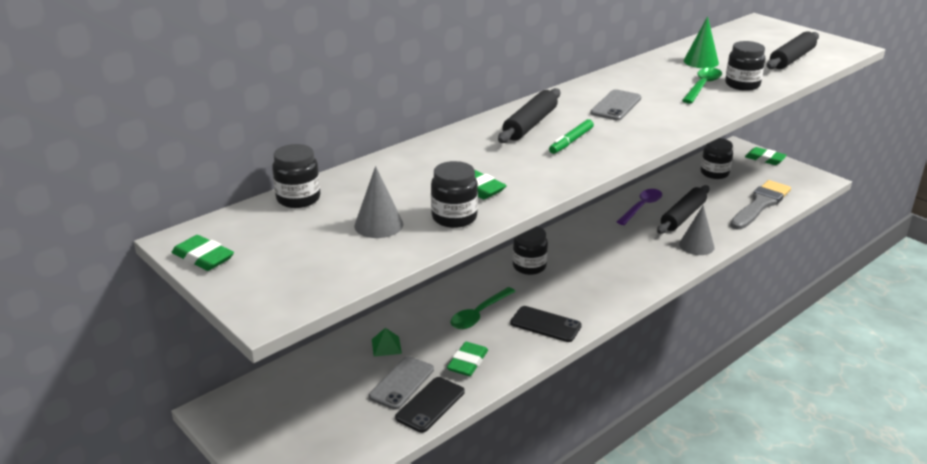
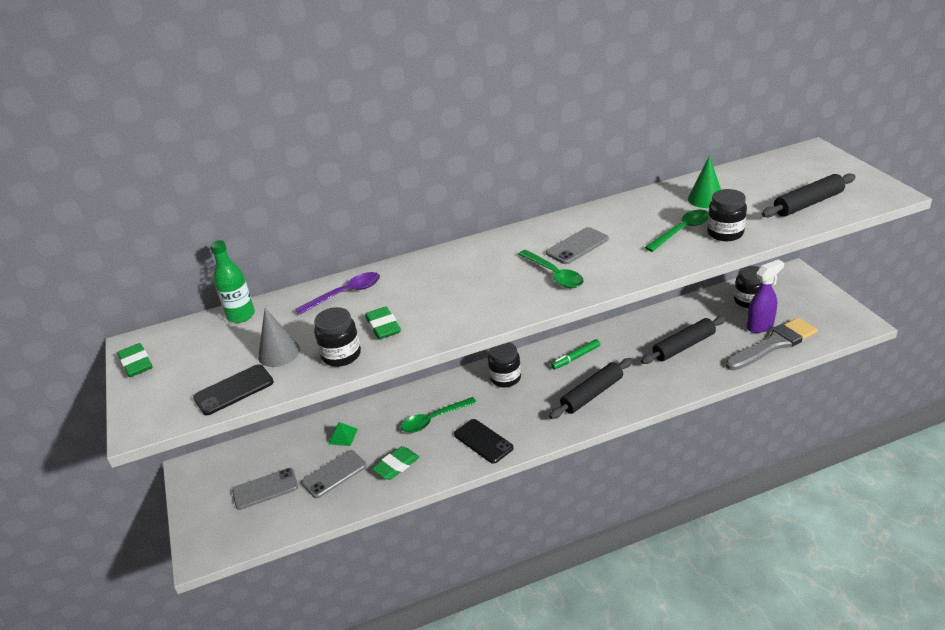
camera: 25 degrees right, 5 degrees up
(298, 199) = (241, 315): black jar -> green bottle
(328, 412) = (265, 489): none -> grey phone
(430, 405) = (343, 500): black phone -> black phone (234, 390)
(530, 124) = (482, 259): black rolling pin -> black rolling pin (592, 394)
(571, 141) = (503, 284): green marker -> green marker (576, 357)
(616, 129) = (554, 275): none -> green spoon
(642, 207) = (649, 330): purple spoon -> purple spoon (346, 294)
(696, 245) = (676, 382): grey cone -> none
(738, 191) = (760, 326): none -> purple spray bottle
(765, 159) = (814, 290): green eraser -> none

